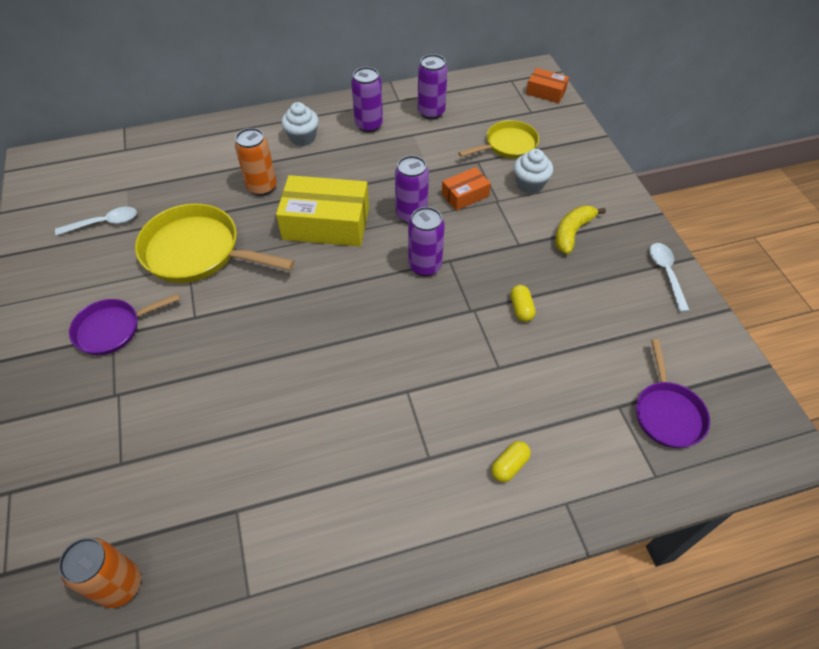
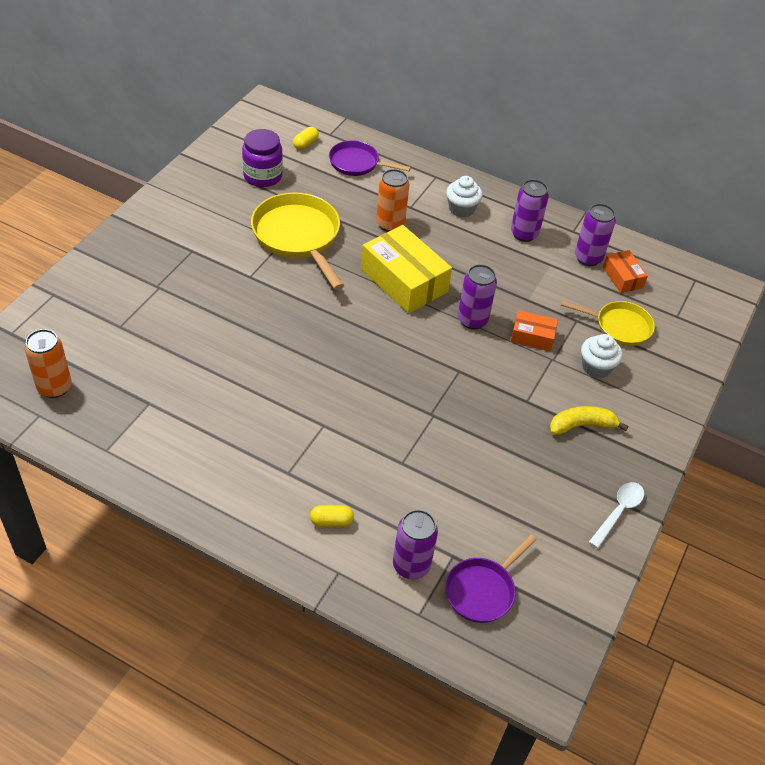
camera: 40 degrees right, 5 degrees down
(104, 223) = (263, 176): white spoon -> purple jar
(113, 329) = (197, 247): purple pan -> purple pan (357, 163)
(425, 266) = (436, 361): purple can -> purple can (411, 565)
(521, 309) = (468, 442): yellow capsule -> yellow capsule (305, 144)
(546, 92) = (714, 310): orange box -> orange box (622, 277)

